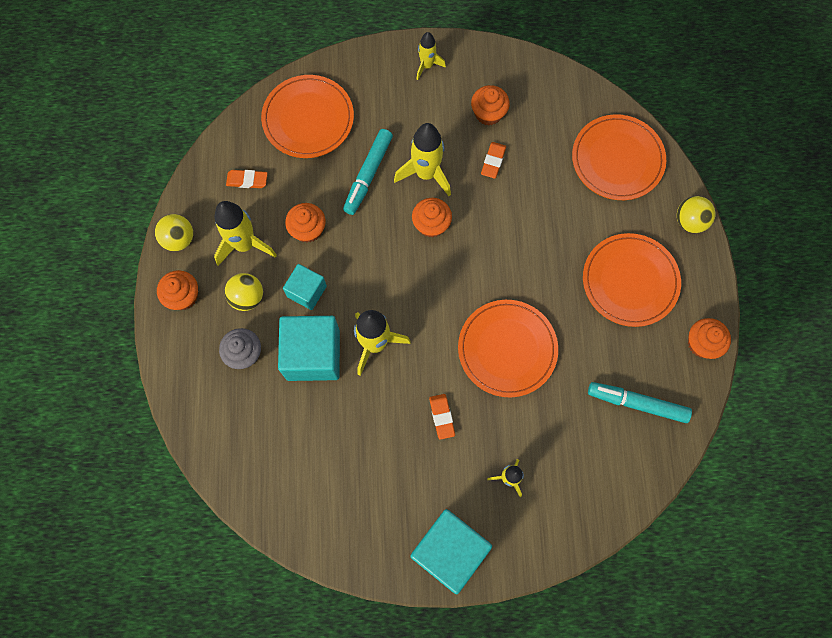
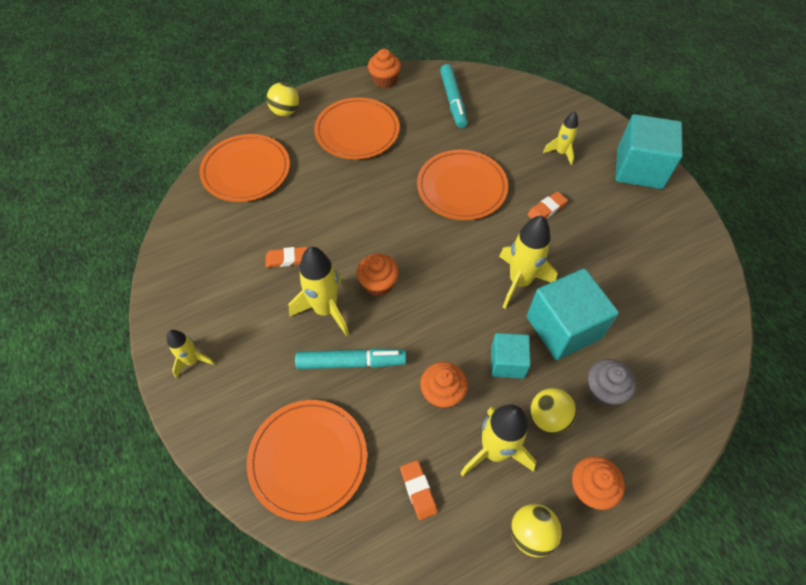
camera: 115 degrees left, 15 degrees down
(488, 113) = (234, 282): orange cupcake -> none

